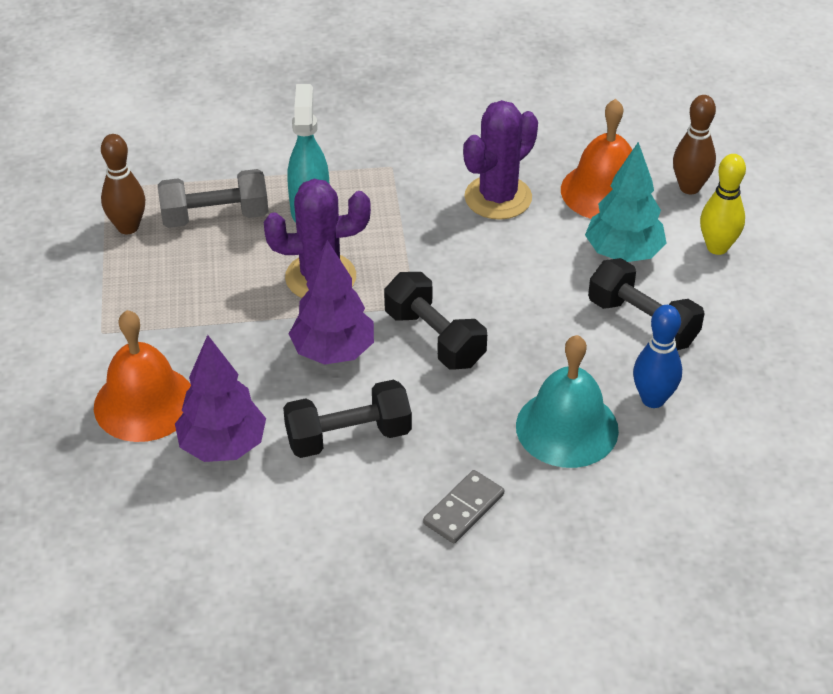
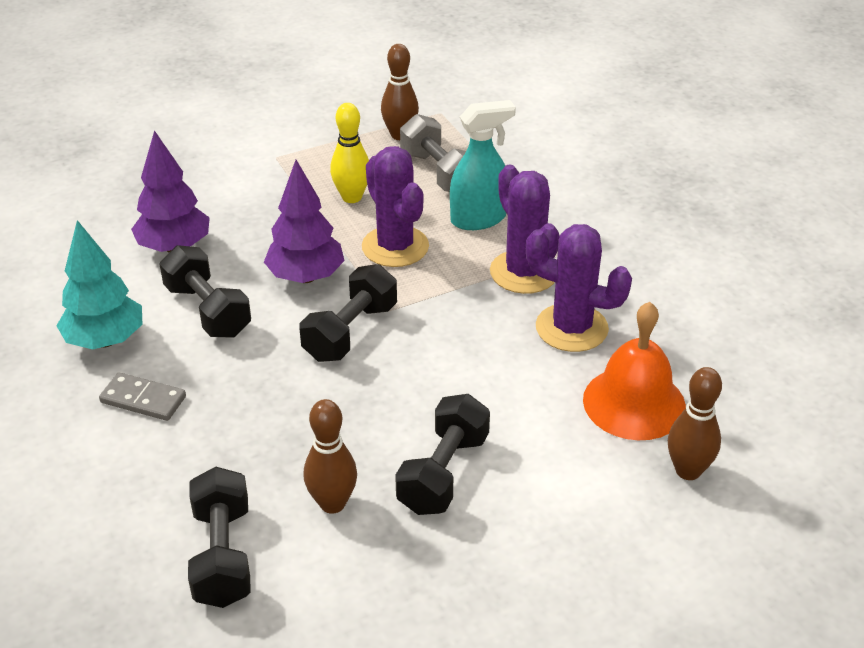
camera: 70 degrees right, 5 degrees down
(144, 403) = (207, 197): orange bell -> none
(407, 204) = (524, 272): none -> purple cactus
(567, 427) = (268, 446): turquoise bell -> none
(623, 253) = (542, 437): turquoise tree -> turquoise tree (105, 340)
(653, 399) = (332, 503): blue bowling pin -> brown bowling pin
(689, 483) = (223, 555): none -> black dumbbell
(717, 247) = (599, 513): yellow bowling pin -> yellow bowling pin (352, 197)

